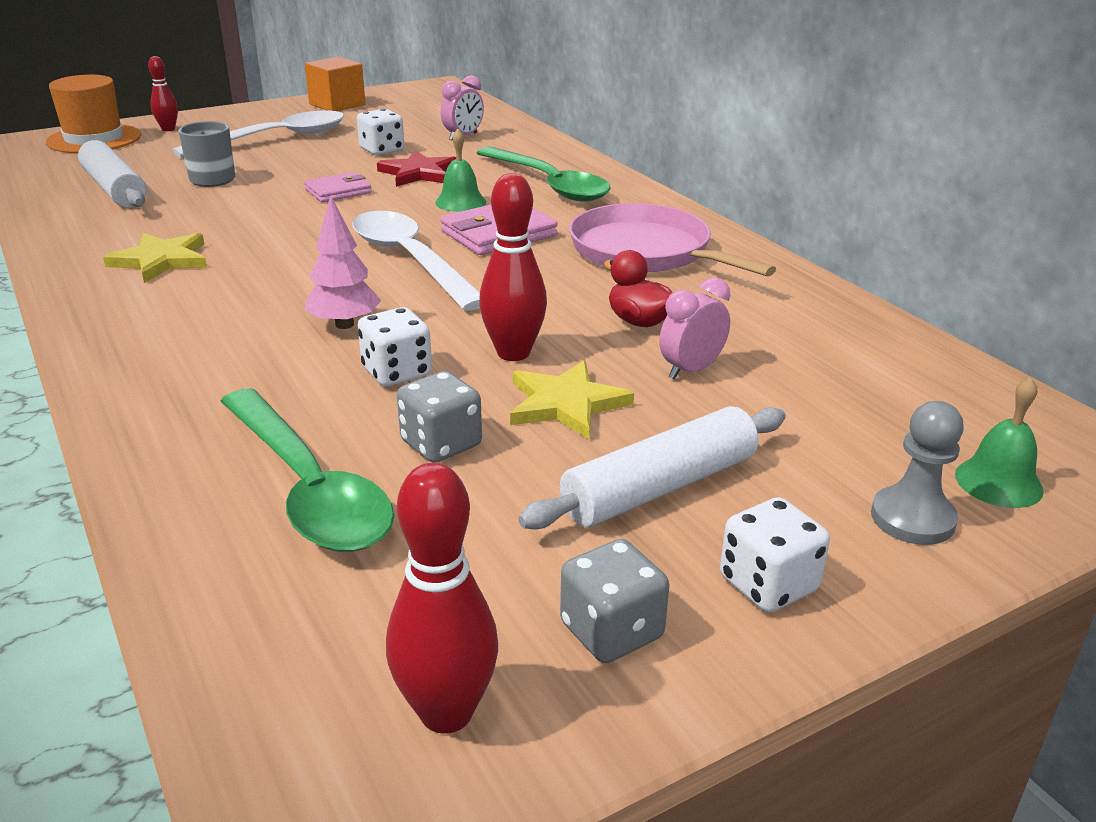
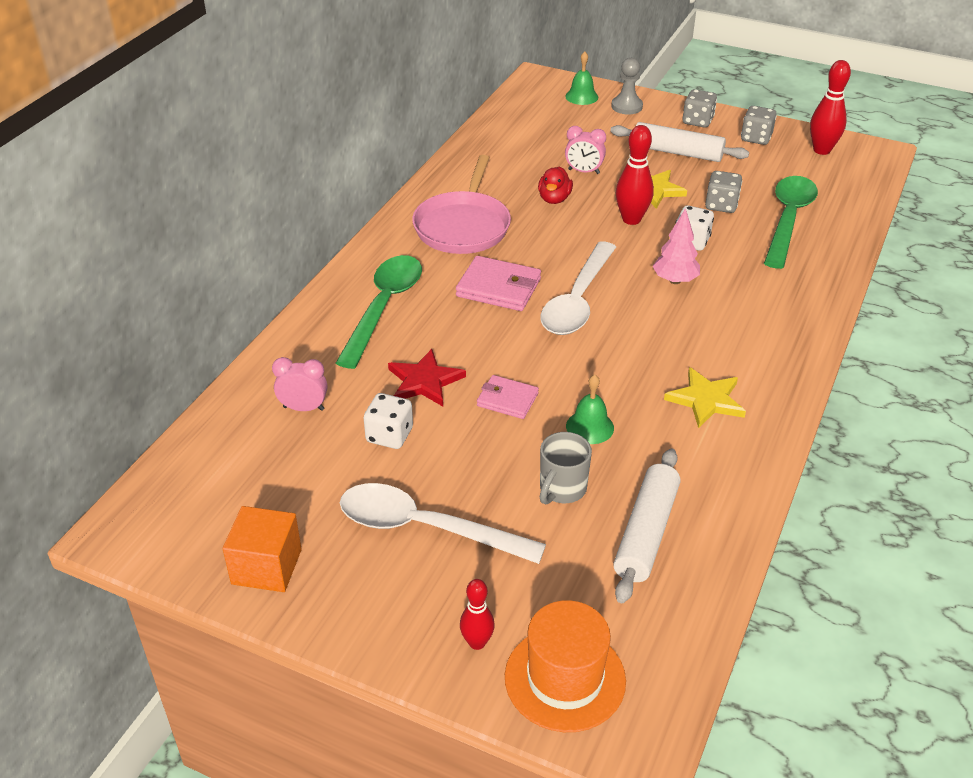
camera: 125 degrees left, 10 degrees up
(460, 202) = (462, 329): green bell -> green bell (590, 427)
(768, 584) = (697, 121): white dice -> grey dice

